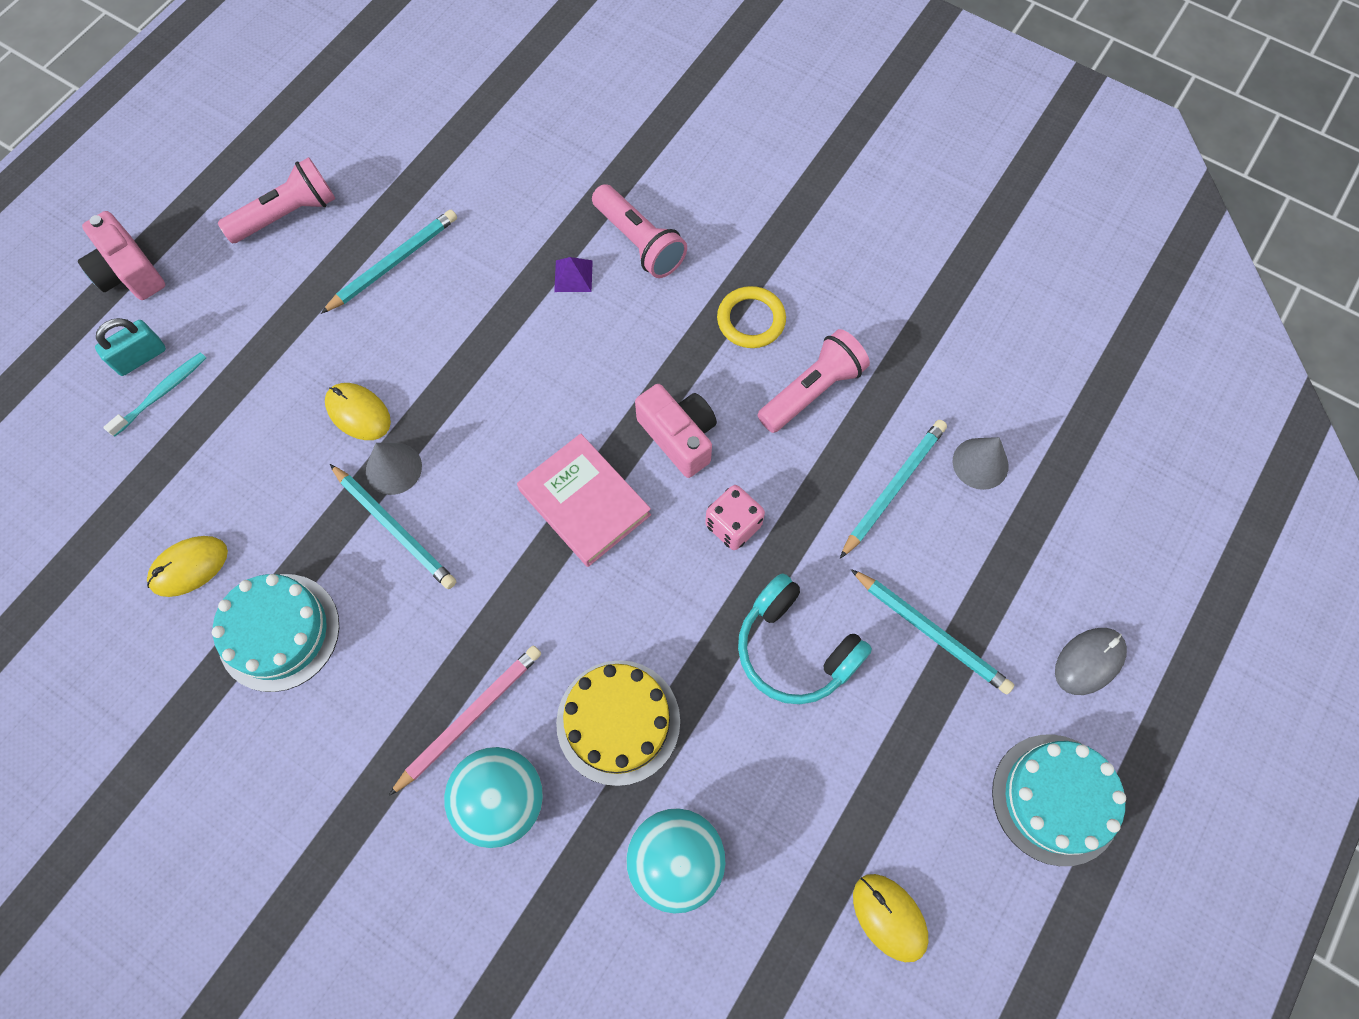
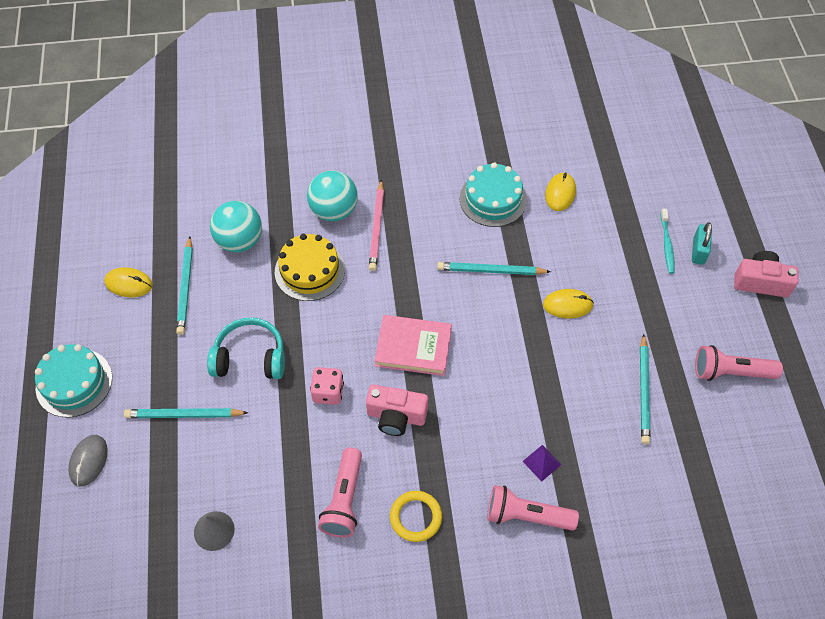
camera: 140 degrees right, 10 degrees down
(287, 214) = (731, 372): pink flashlight -> pink flashlight turned 75 degrees clockwise
(393, 468) = (521, 294): grey cone -> none
(893, 488) = (255, 477): turquoise pencil -> turquoise pencil (185, 287)

